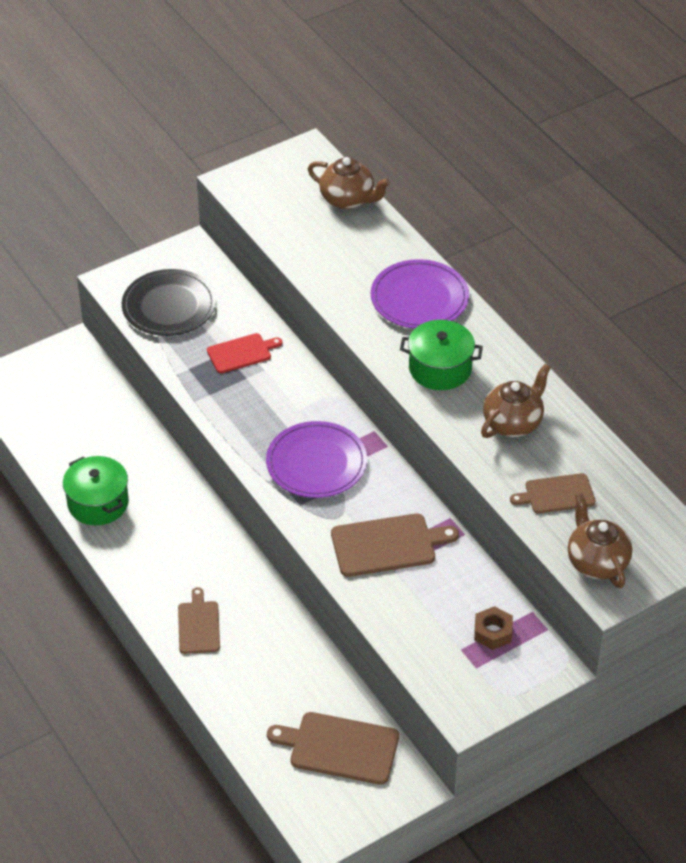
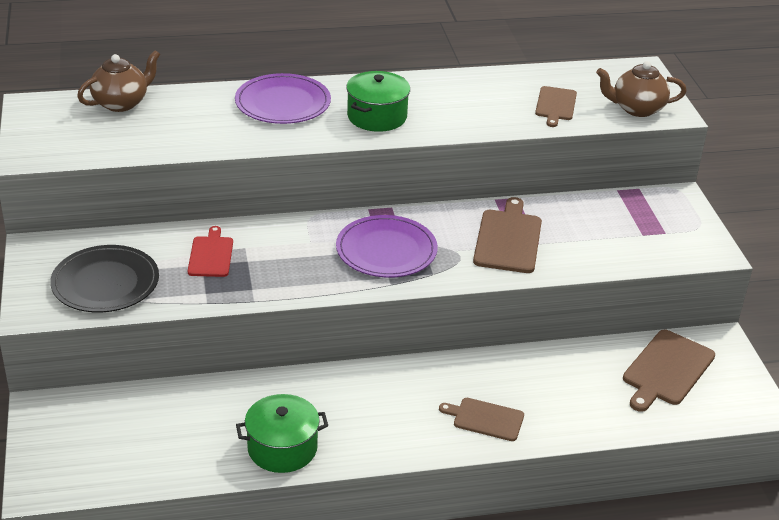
camera: 70 degrees left, 10 degrees down
(493, 632) = (631, 214): brown nut -> none
(513, 423) = (464, 101): brown teapot -> none

